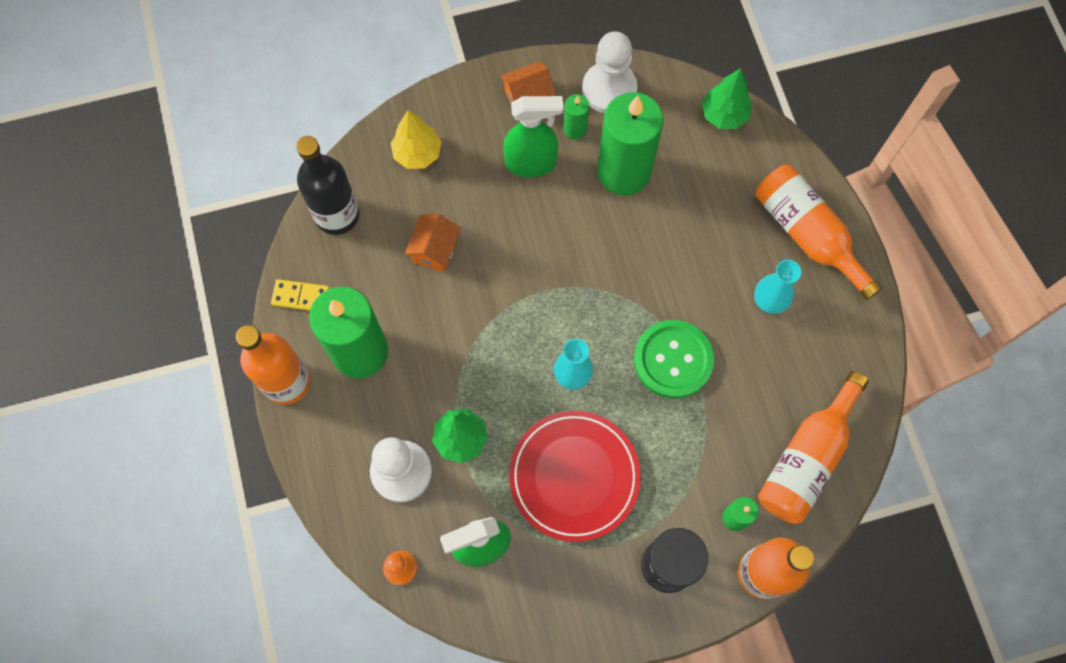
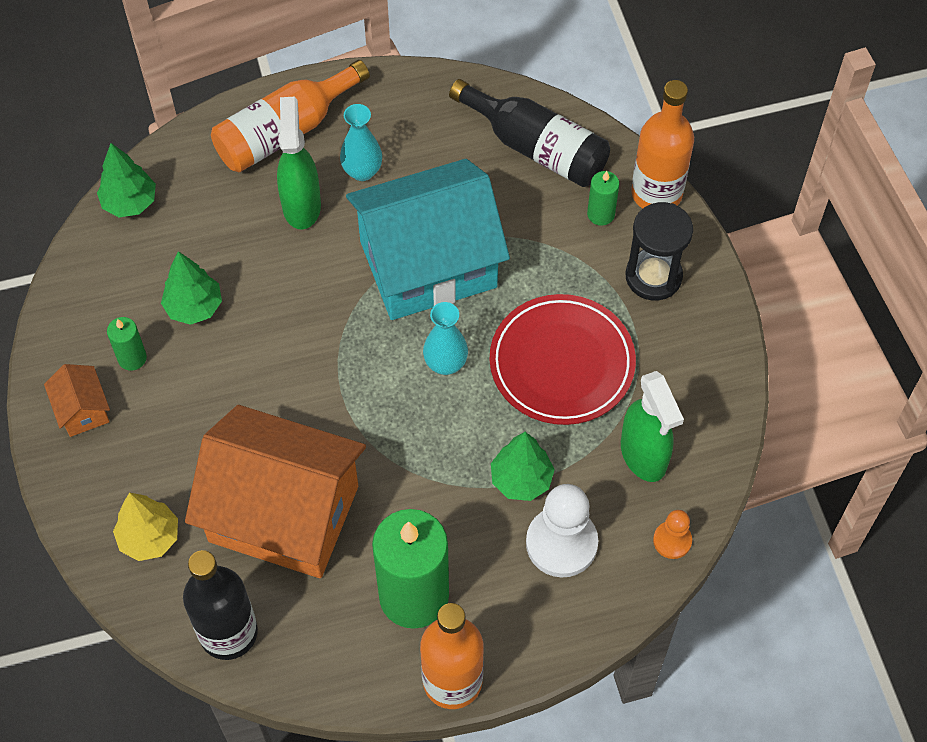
camera: 90 degrees left, 10 degrees down
(301, 296) = (339, 671): yellow domino -> none
(435, 250) = (283, 514): orange house -> orange house, size x2.48
(531, 163) = (174, 406): green spray bottle -> green spray bottle (301, 205)
(609, 89) = (82, 320): white pawn -> none
(623, 172) = (194, 307): green candle -> green tree
(673, 360) = (428, 264): green button -> turquoise house
(807, 458) = (536, 147): orange bottle -> black bottle

